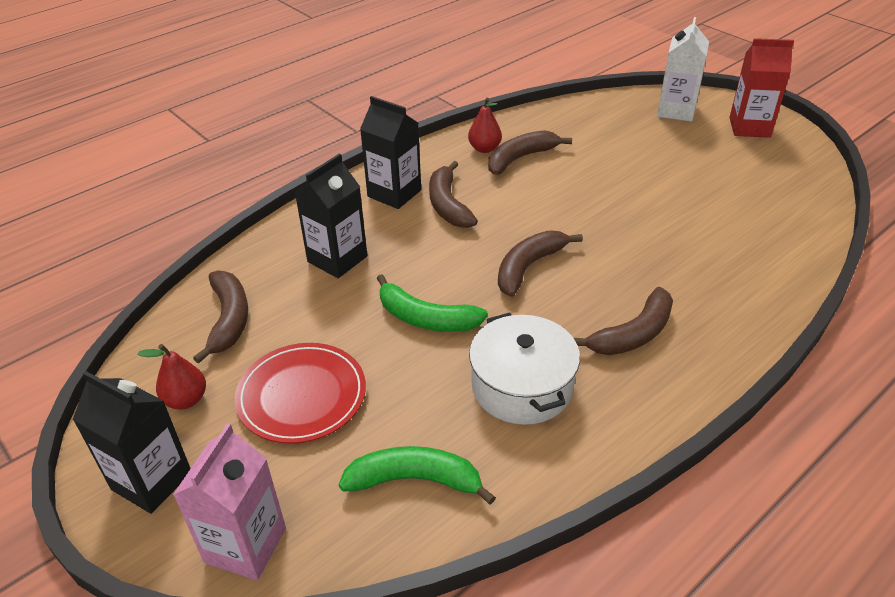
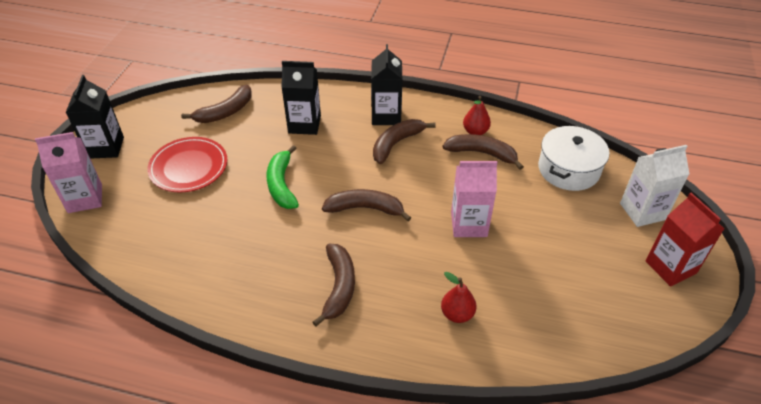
camera: 55 degrees right, 5 degrees up
(186, 400) = (161, 129): red pear -> red pear (457, 314)
(415, 480) = (156, 239): green banana -> none
(522, 386) = (254, 252): white pot -> white pot (568, 169)
(612, 208) = (469, 224): none -> pink carton
(632, 334) = (339, 287): brown banana -> brown banana turned 105 degrees counterclockwise

